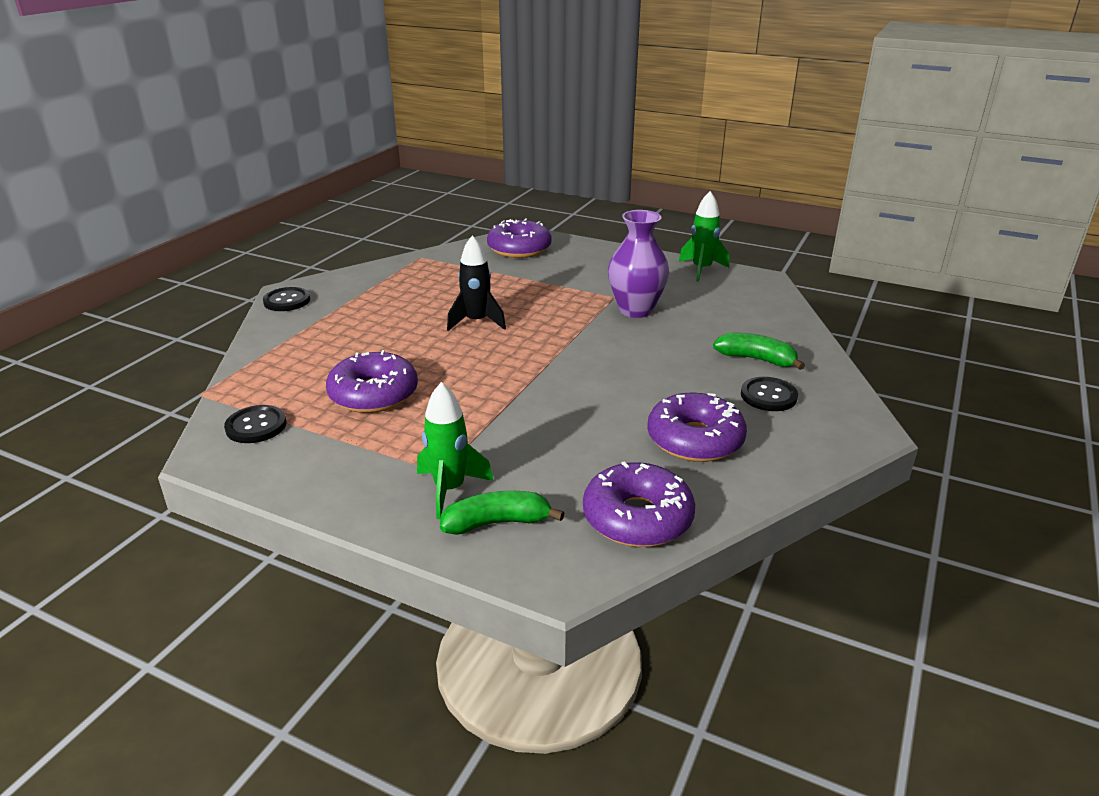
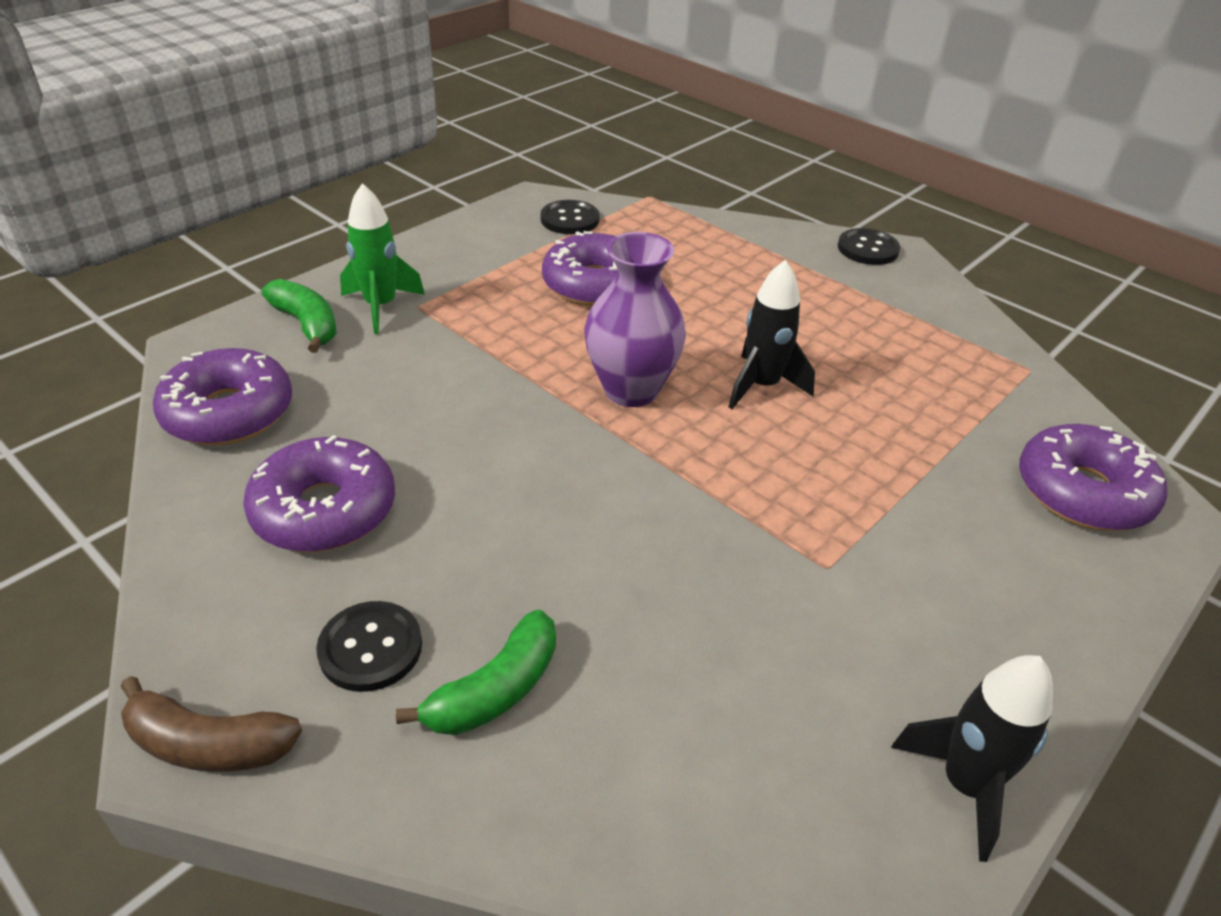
camera: 105 degrees right, 10 degrees up
(497, 523) = (307, 324): green banana -> green banana turned 45 degrees counterclockwise
(636, 310) = (759, 580): purple vase -> purple vase (631, 390)
(701, 270) = (965, 785): green rocket -> black rocket
(860, 423) = (209, 744): none -> brown banana

